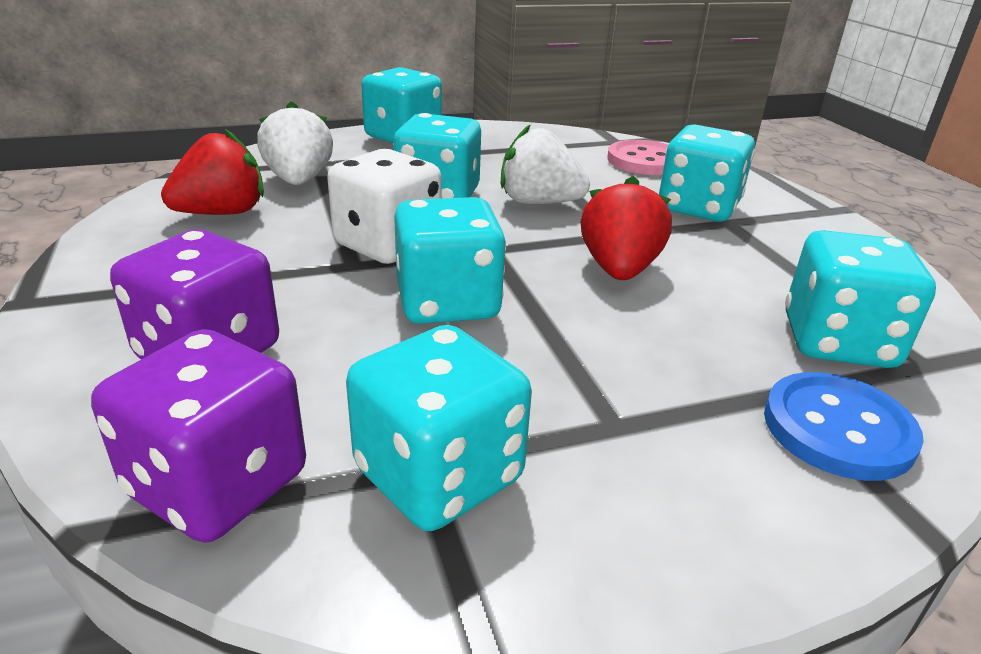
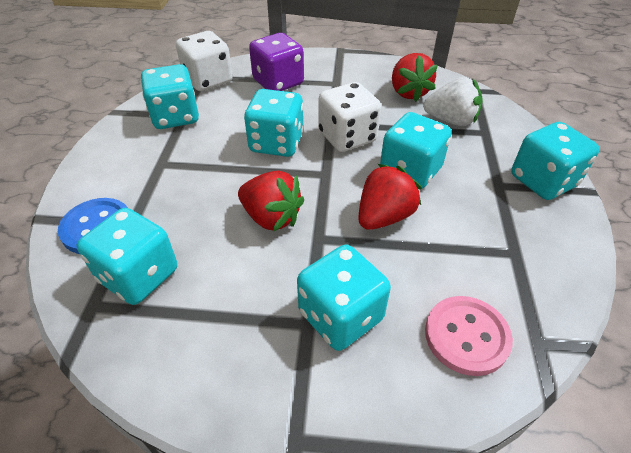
camera: 115 degrees right, 15 degrees up
(218, 484) = (208, 80): purple dice -> white dice
(539, 203) = (384, 216): white strawberry -> red strawberry

